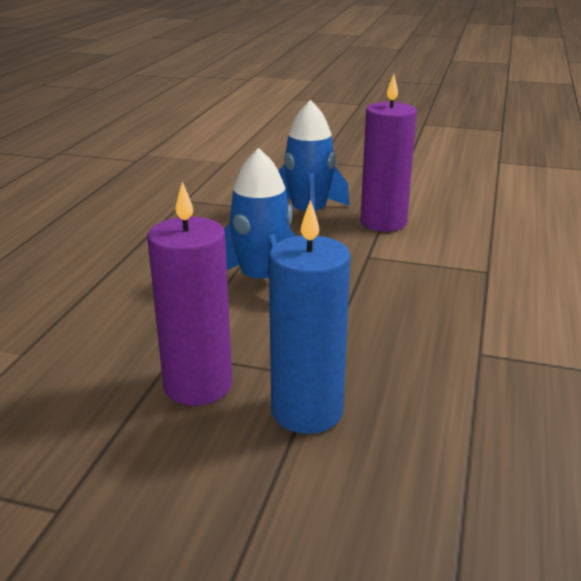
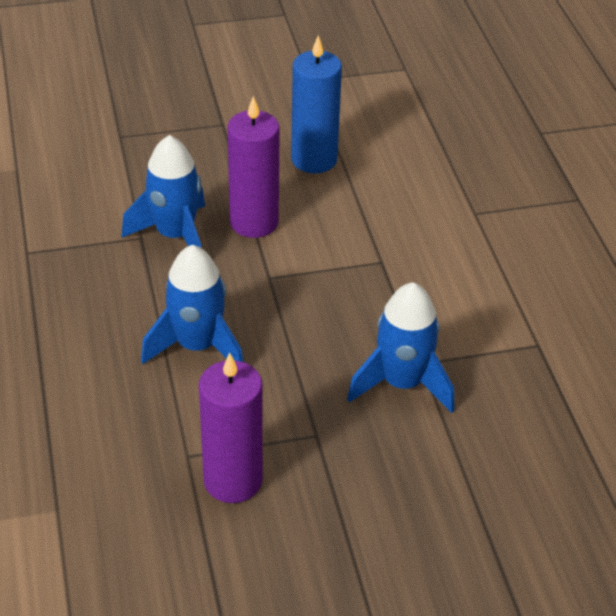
camera: 30 degrees left, 15 degrees up
(307, 411) = (331, 470): blue candle -> blue candle (314, 159)
(445, 363) = (402, 383): none -> blue rocket

